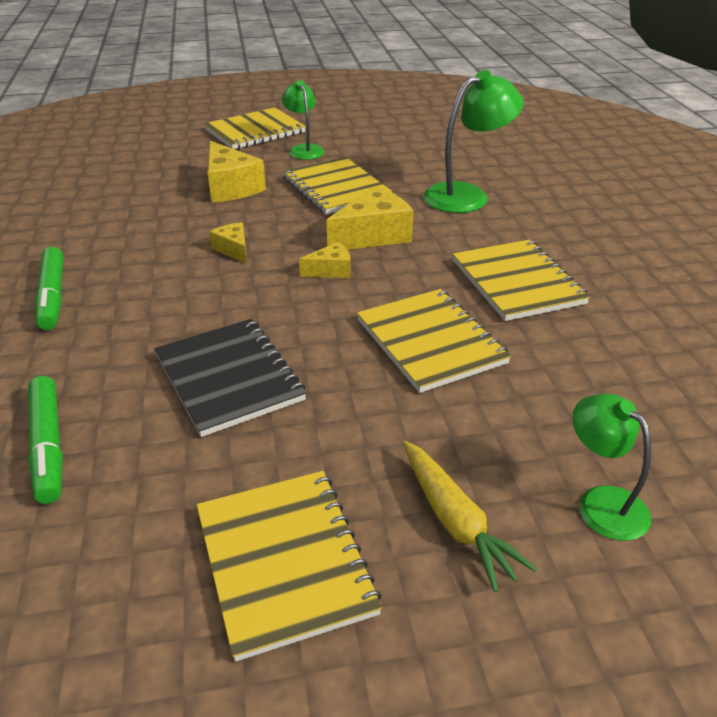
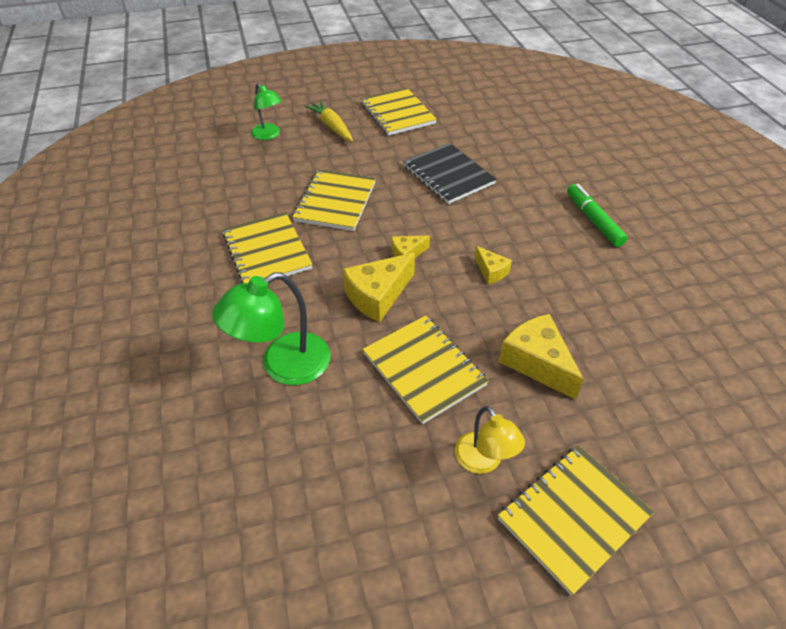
camera: 175 degrees right, 10 degrees up
(48, 446) = (517, 142): green marker -> none
(304, 149) = (483, 461): green lamp -> yellow lamp
(430, 342) = (335, 202): yellow notebook -> yellow notebook turned 45 degrees clockwise

